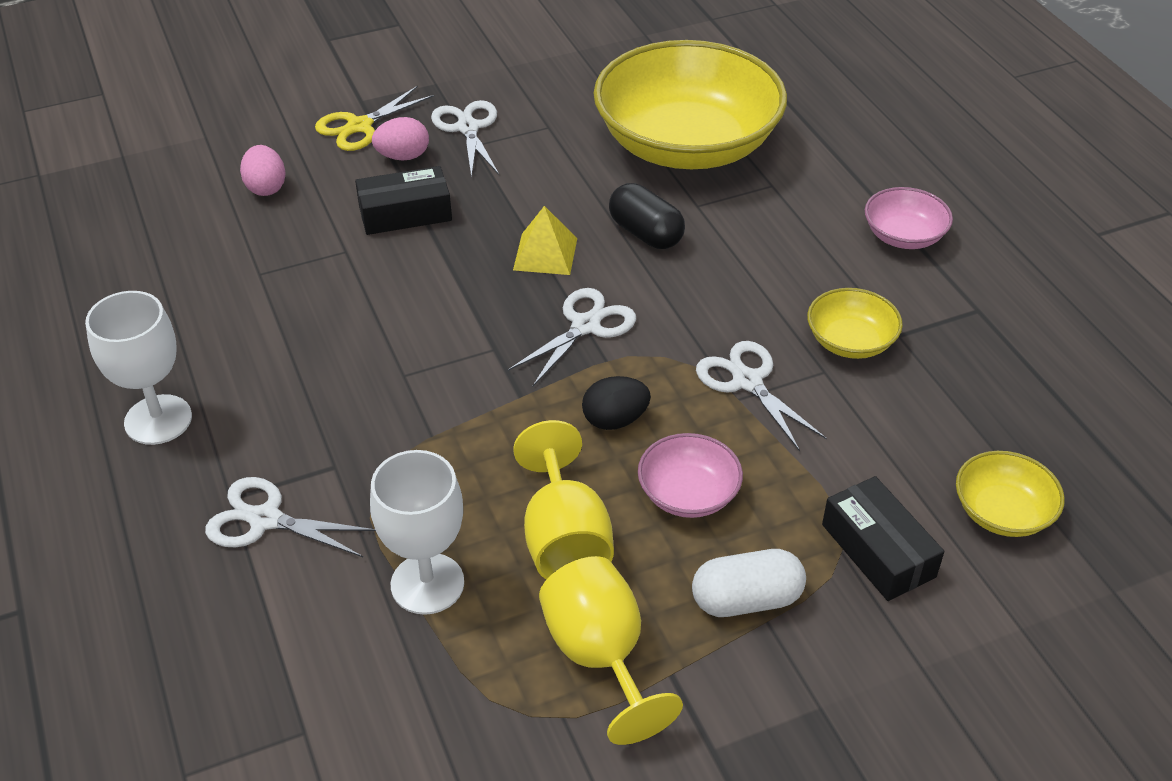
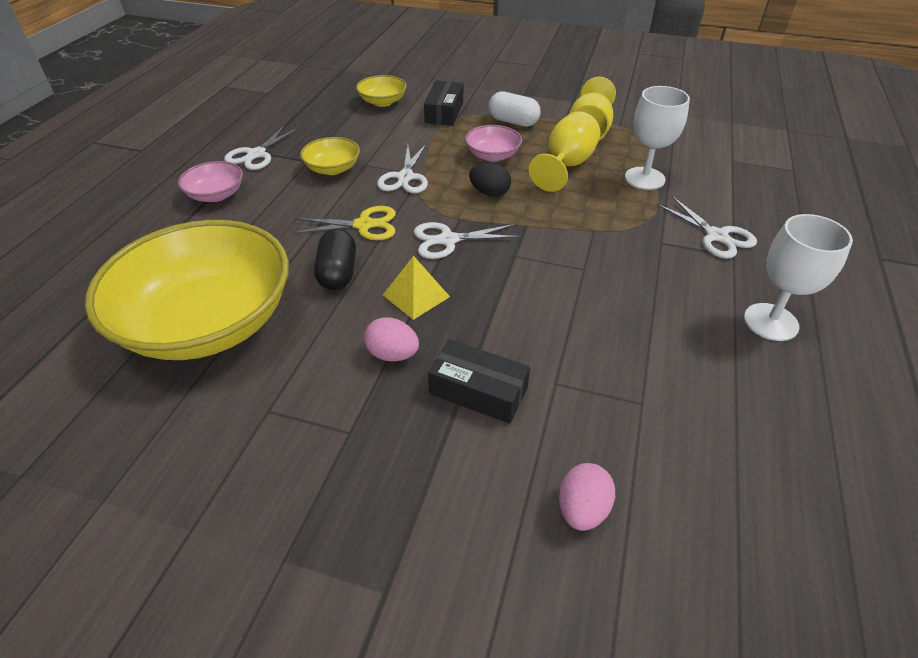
camera: 140 degrees left, 0 degrees up
(360, 126) = (423, 541): yellow scissors -> yellow scissors (364, 225)
(403, 156) = (421, 461): pink egg -> pink egg (393, 354)
(467, 128) = (330, 458): white scissors -> white scissors (256, 154)

